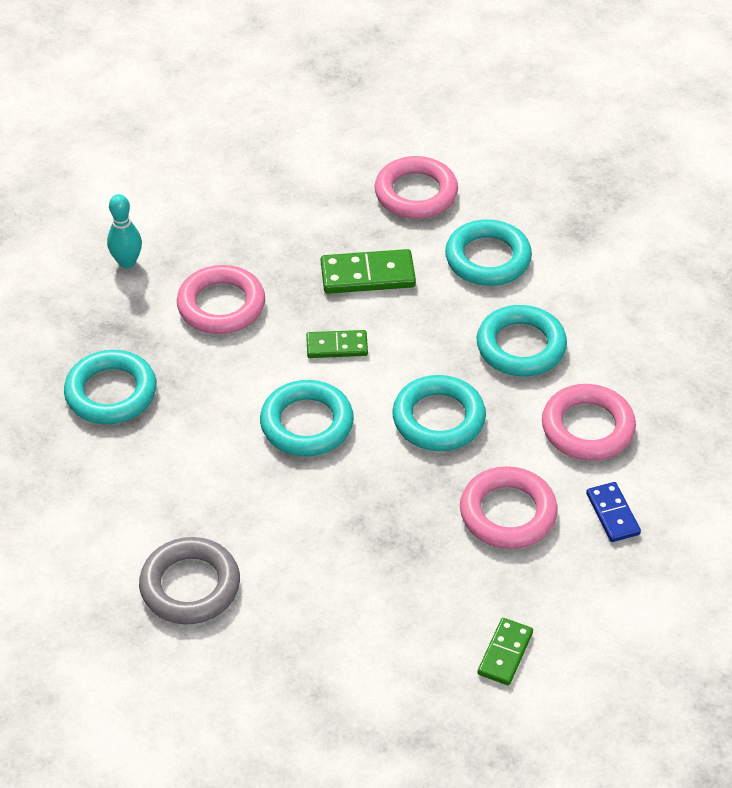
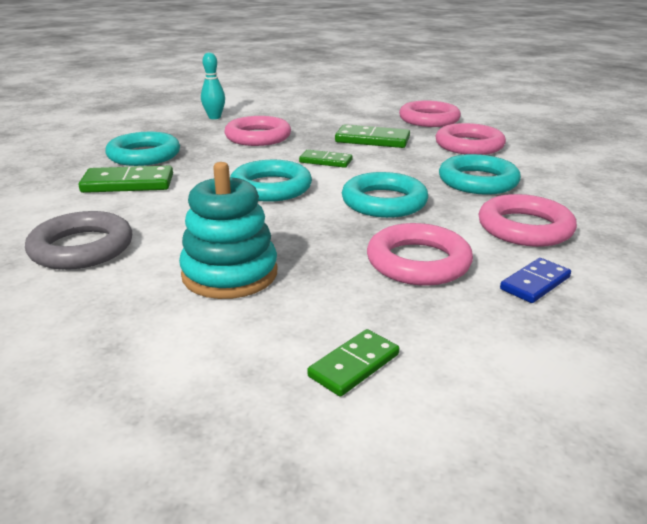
camera: 20 degrees right, 20 degrees down
(143, 462) = (128, 184): none -> green domino
(353, 580) = (230, 274): none -> turquoise stacking toy
(488, 258) = (469, 145): turquoise ring -> pink ring
(613, 514) = (535, 283): blue domino -> blue domino turned 45 degrees clockwise

